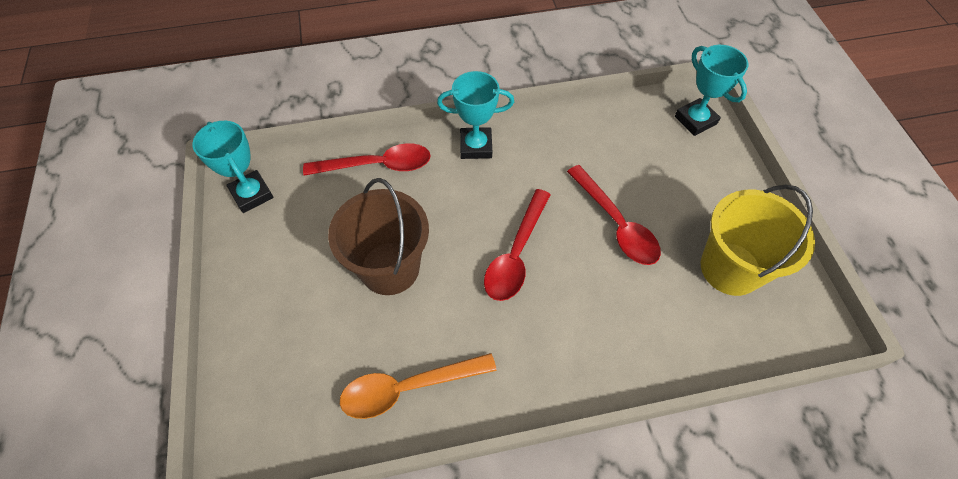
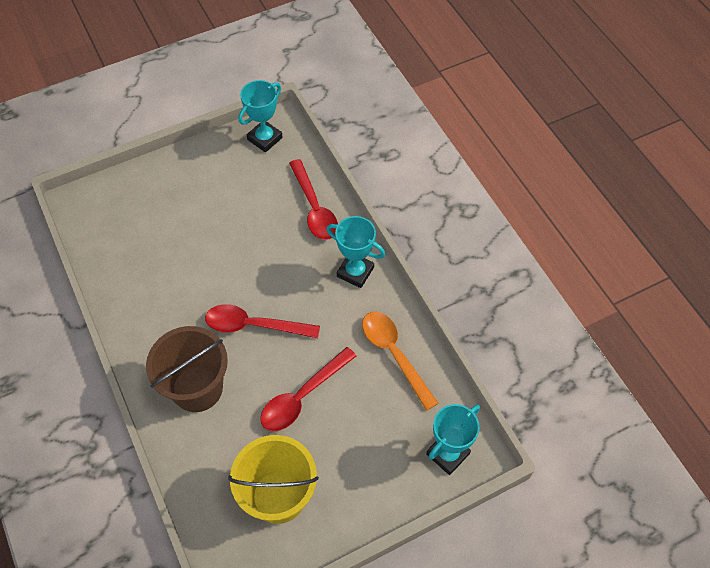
camera: 75 degrees right, 0 degrees up
(390, 268) = (222, 243): brown bucket -> brown bucket (197, 388)
(407, 388) = (132, 281): orange spoon -> orange spoon (394, 354)
(476, 146) = (355, 272): turquoise trophy -> turquoise trophy turned 45 degrees counterclockwise

